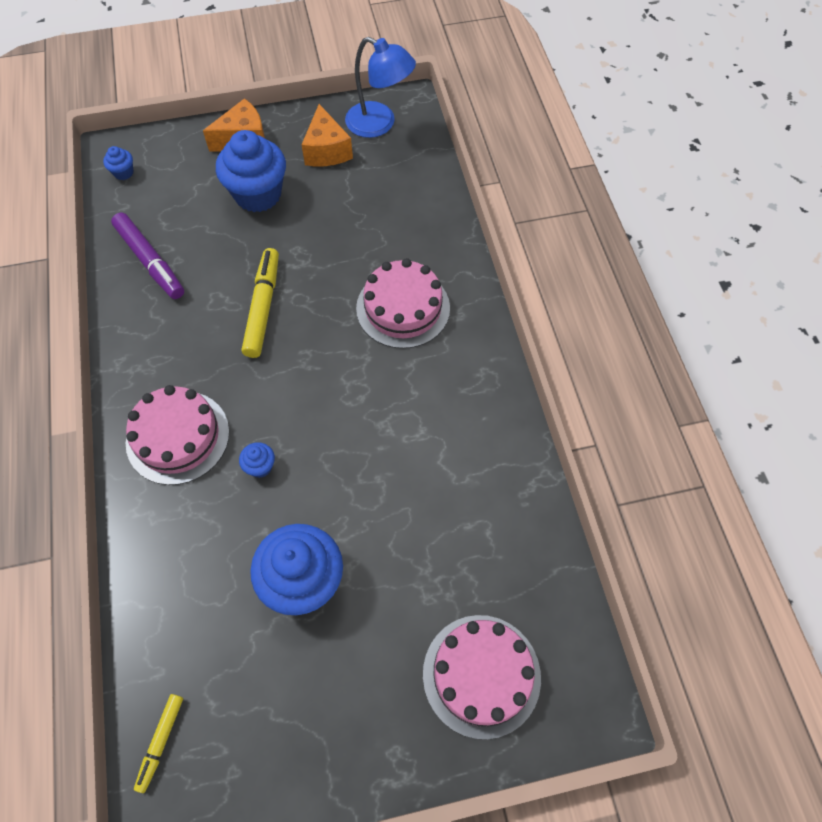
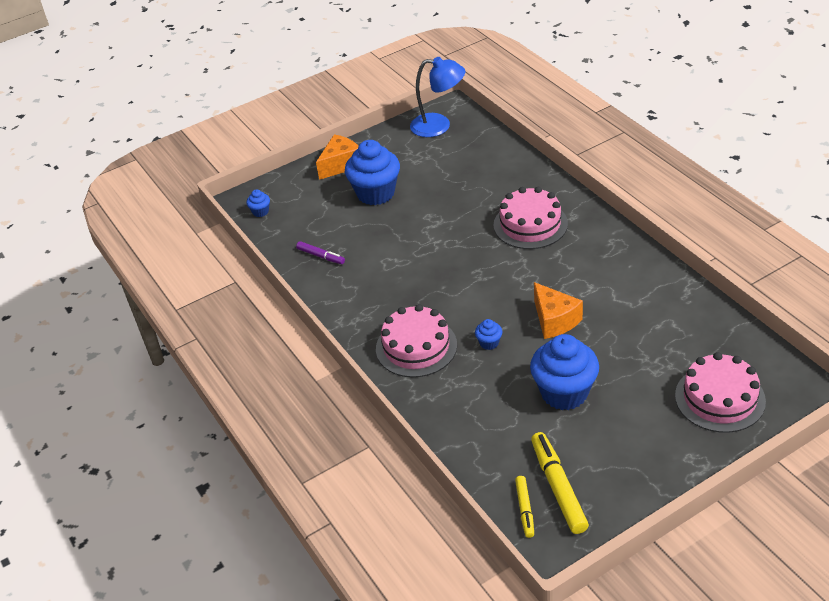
camera: 15 degrees left, 20 degrees down
(150, 261) = (321, 256): purple marker -> purple marker, size x0.57
(263, 307) = (427, 256): yellow marker -> yellow marker (558, 488)
(326, 150) = (409, 153): orange cheese -> orange cheese (554, 320)

